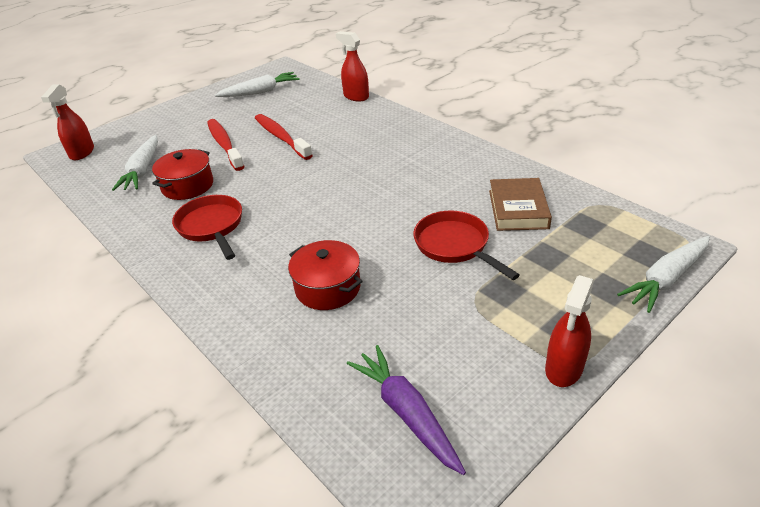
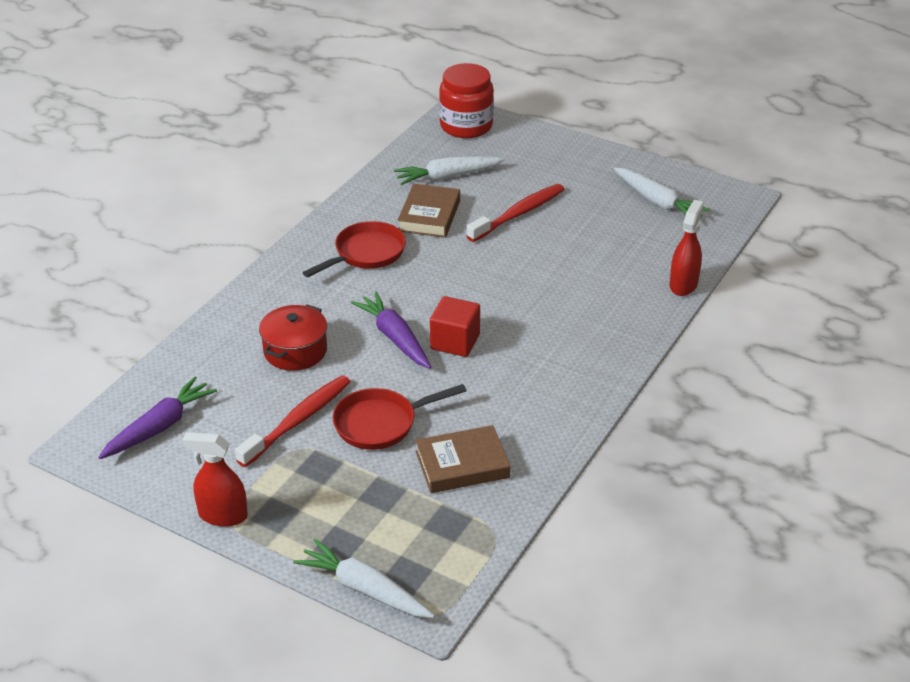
camera: 70 degrees right, 0 degrees up
(82, 153) = (466, 126): red spray bottle -> red jar
(187, 186) = (429, 216): red pot -> brown book
(281, 137) = (551, 250): red toothbrush -> red toothbrush (297, 421)
(342, 224) = (394, 338): none -> purple carrot
(365, 194) = (455, 342): none -> red cube
(454, 245) = (380, 423): red pan -> red pan turned 150 degrees counterclockwise

